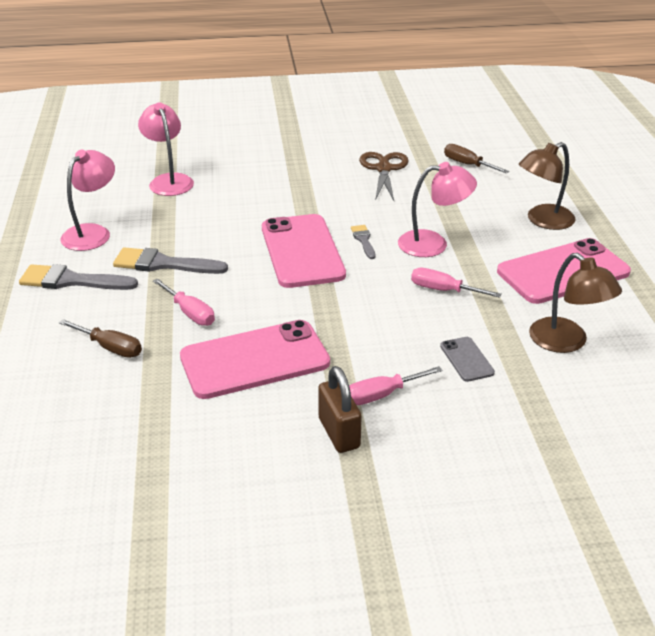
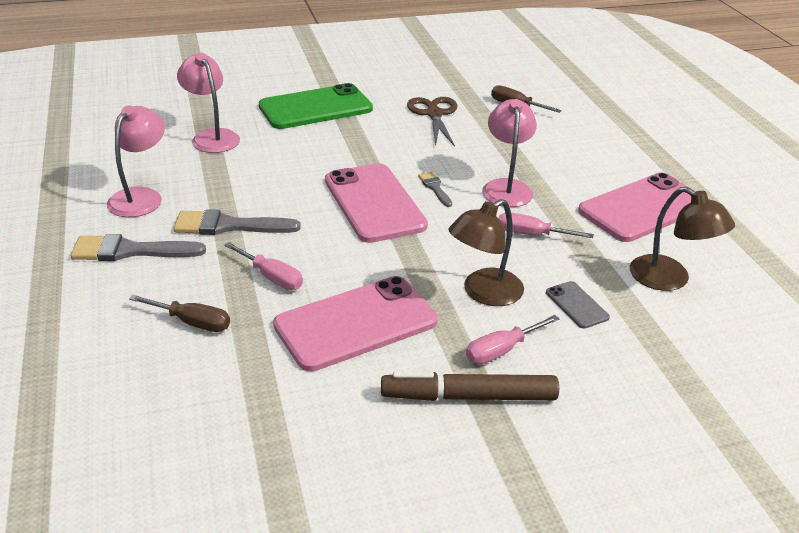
camera: 10 degrees left, 0 degrees up
(272, 157) = (315, 108): none -> green phone
(339, 433) = (469, 396): brown padlock -> brown marker
(433, 244) = (506, 187): pink lamp -> pink lamp turned 75 degrees counterclockwise
(543, 221) = (607, 158): brown lamp -> brown lamp (484, 293)

